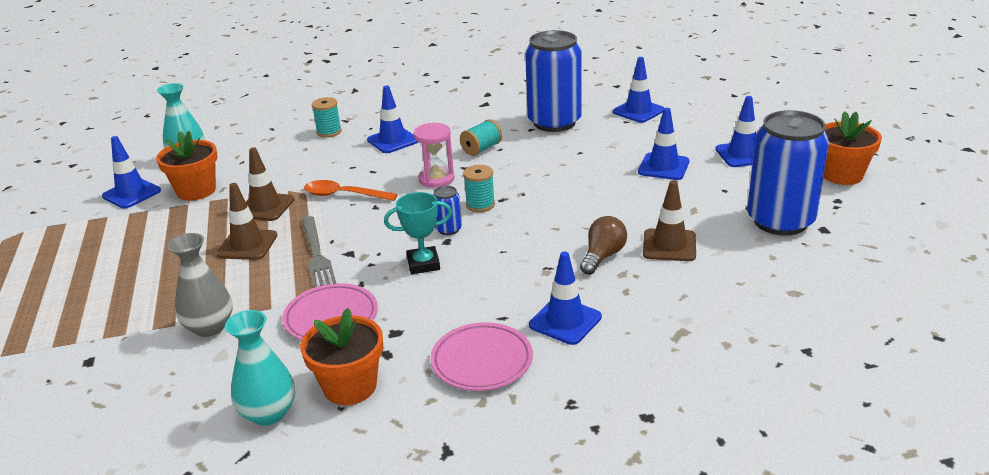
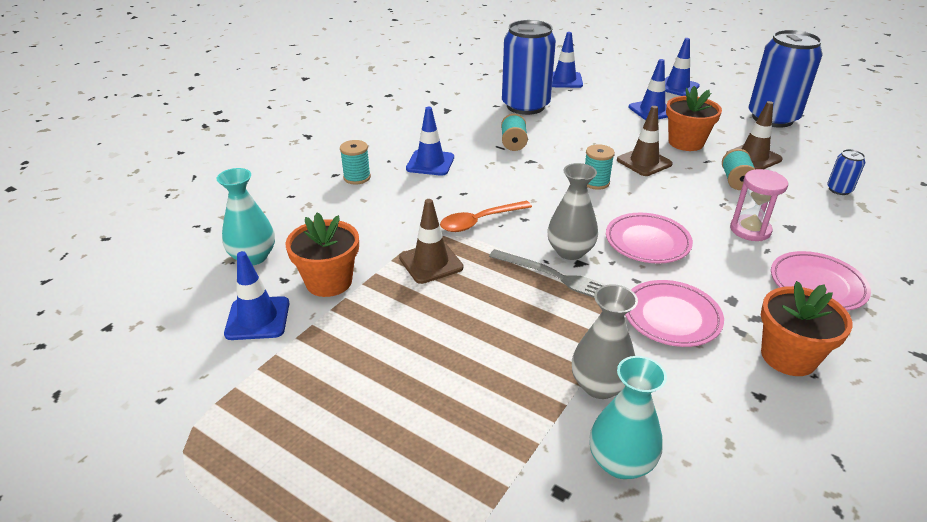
camera: 45 degrees left, 5 degrees up
(247, 245) = (483, 301): brown traffic cone -> brown traffic cone (644, 162)
(268, 413) = (785, 416): turquoise vase -> turquoise vase (620, 462)
(359, 243) = (570, 251): none -> grey vase
(423, 264) = (647, 242): turquoise trophy -> pink plate
(436, 179) = (526, 178): pink hourglass -> pink hourglass (750, 230)
(448, 229) = (611, 209): blue can -> blue can (839, 190)
(565, 321) = (801, 232): blue traffic cone -> none
(602, 256) = (735, 181): brown light bulb -> turquoise spool
(841, 175) = (745, 80): orange flower pot -> orange flower pot (686, 142)

